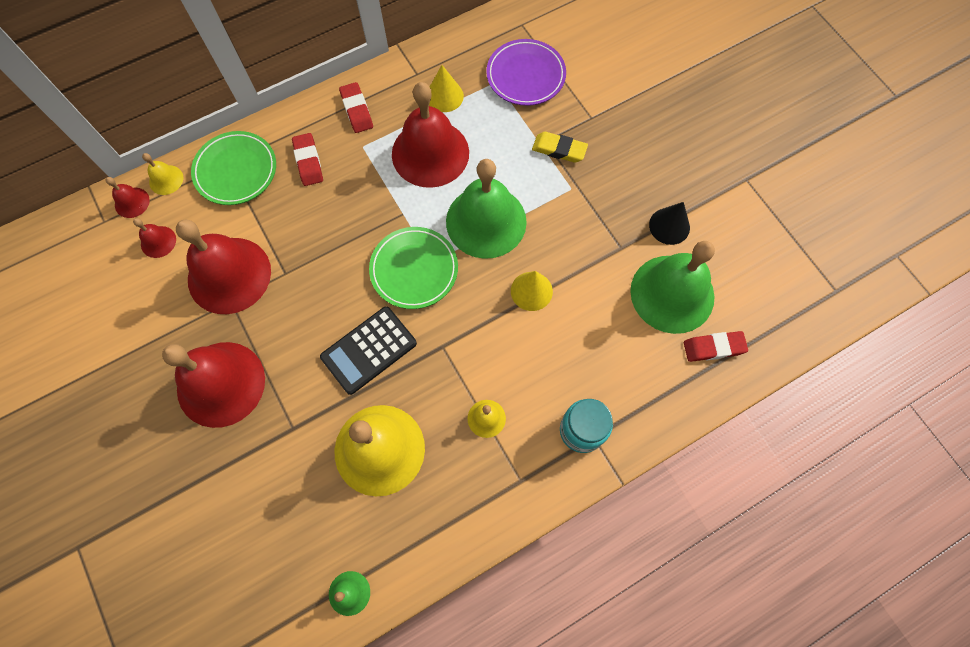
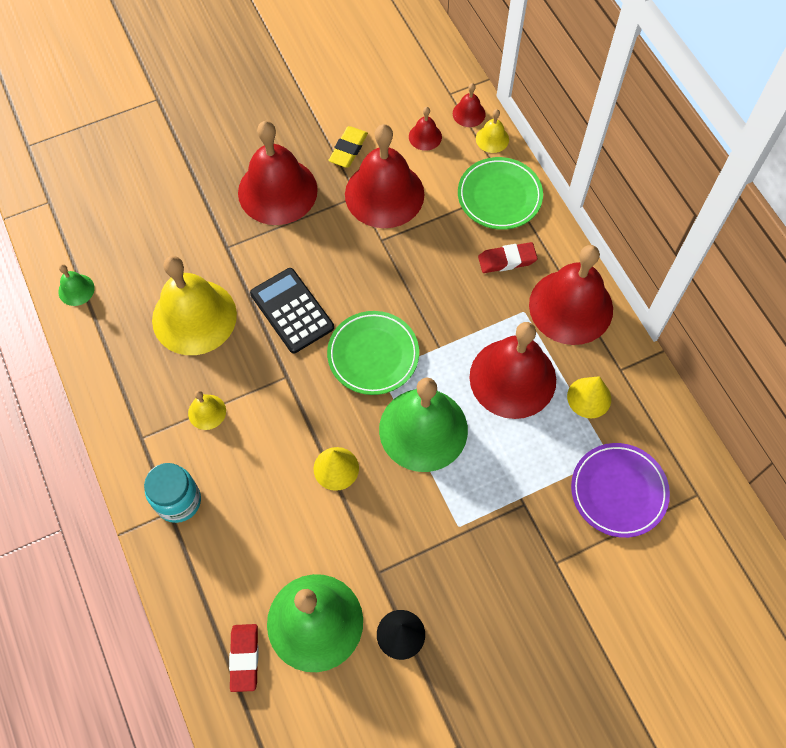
camera: 95 degrees right, 5 degrees down
(357, 110) = (571, 307): red eraser -> red bell
(559, 149) = (511, 518): yellow eraser -> yellow eraser (348, 149)

